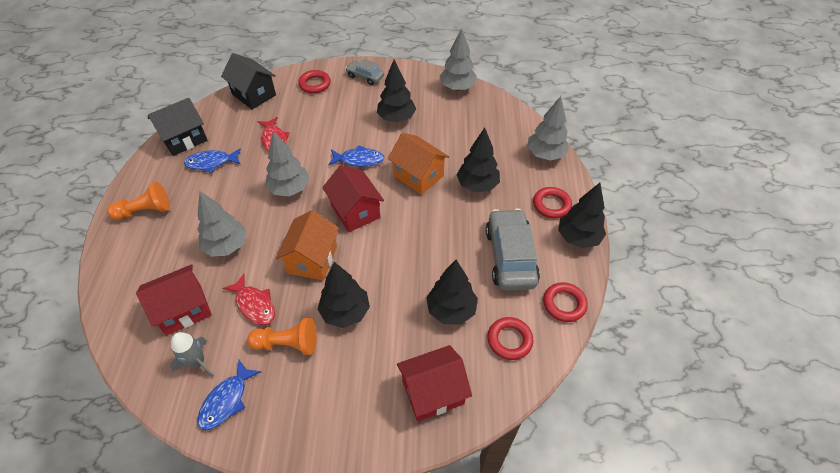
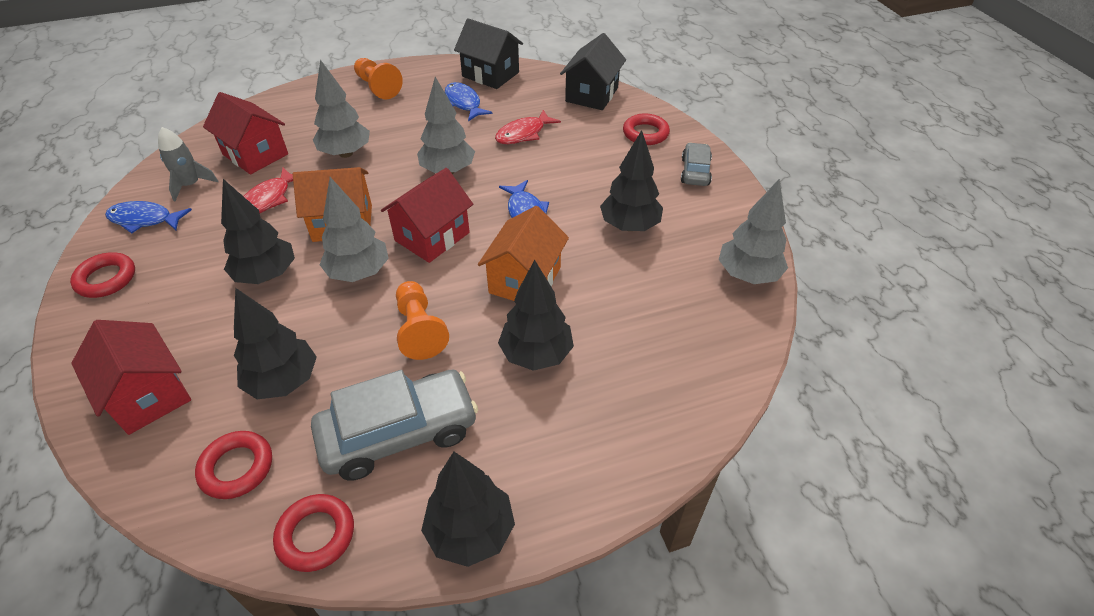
camera: 70 degrees right, 5 degrees down
(287, 344) = (217, 241): orange pawn -> orange pawn (419, 329)
(545, 155) = (658, 437): grey tree -> grey tree (359, 273)
(551, 205) = (535, 471): red ring -> red ring (106, 279)

